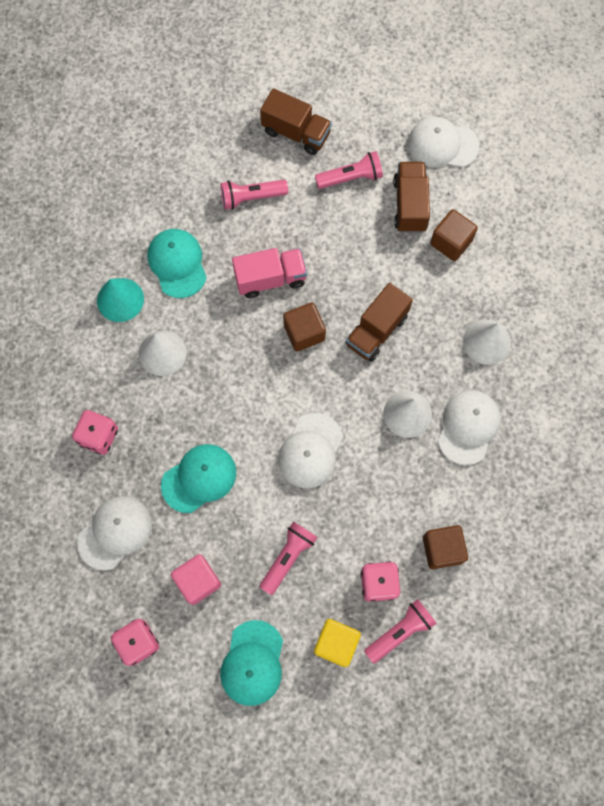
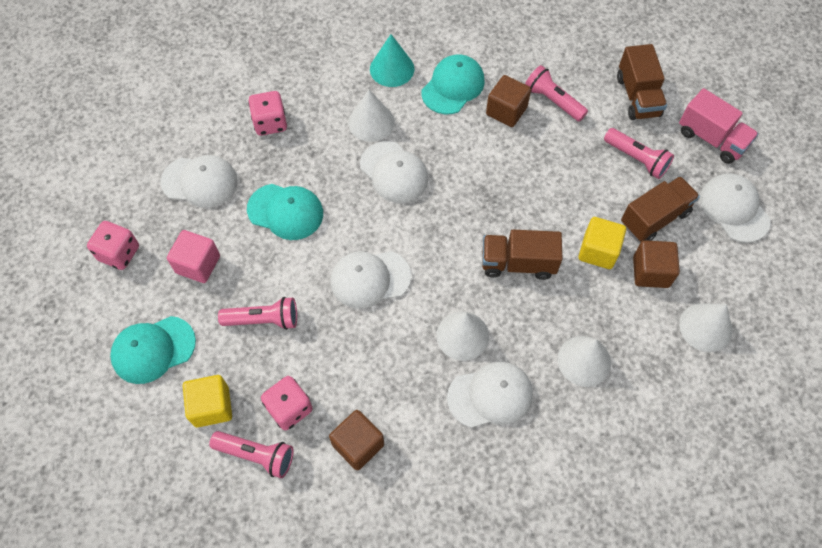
camera: 55 degrees right, 10 degrees down
(226, 367) = (394, 172): none -> white cap
(270, 279) = (496, 156): pink truck -> pink truck (711, 139)
(304, 332) = (470, 209): brown cube -> brown cube (506, 111)
(408, 266) = (598, 251): none -> yellow cube
(518, 239) = (705, 327): none -> white cone

